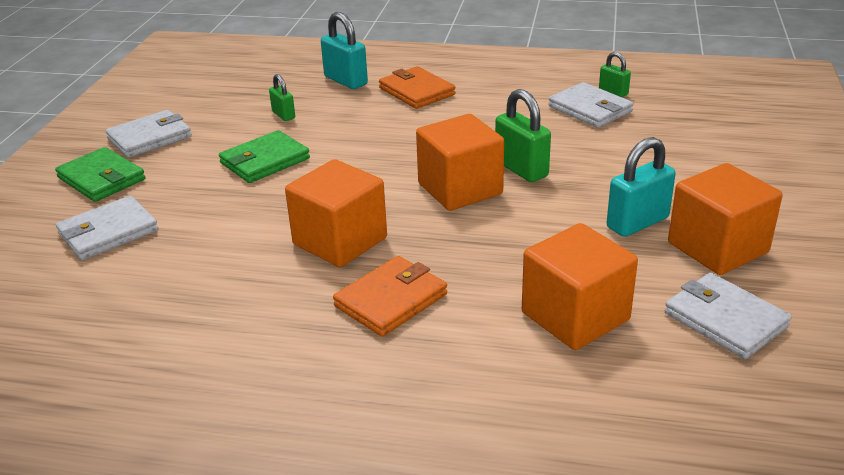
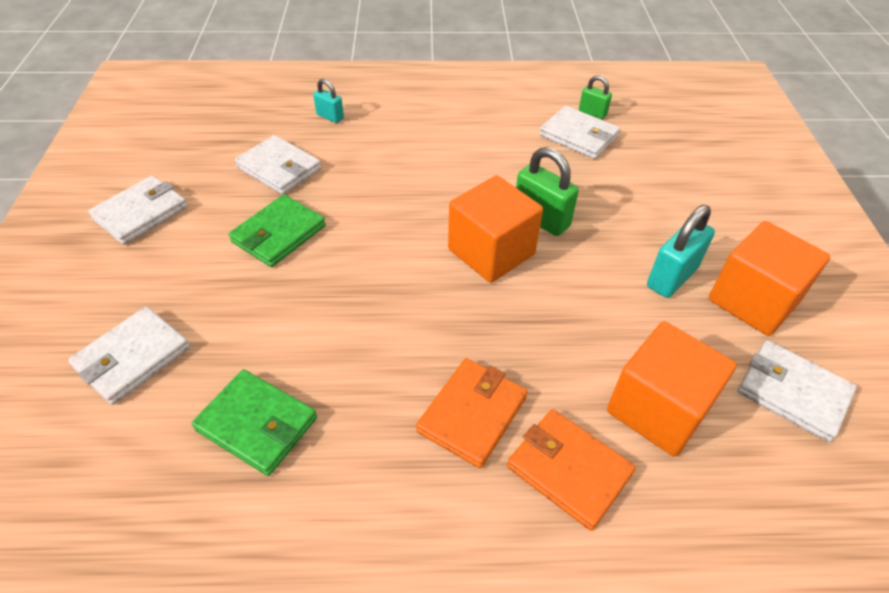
camera: 15 degrees left, 15 degrees up
(101, 178) = (102, 278): green wallet -> green wallet (257, 424)
(283, 115) = (279, 168): green padlock -> white wallet
(340, 241) = (393, 338): orange cube -> none
(346, 81) = (330, 117): turquoise padlock -> turquoise padlock, size x0.58
(416, 91) = (406, 126): orange wallet -> orange wallet (569, 470)

